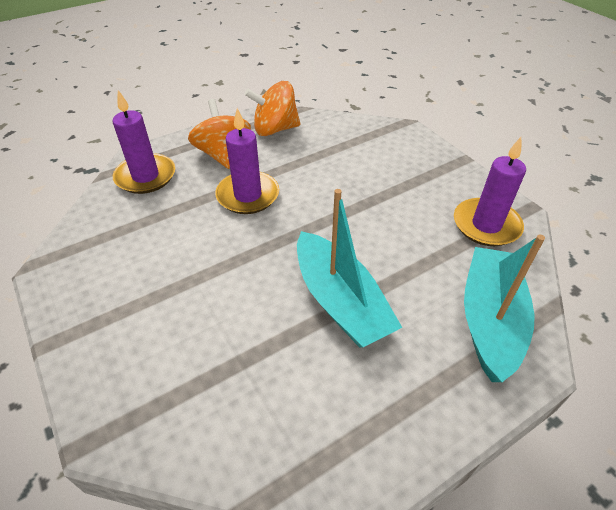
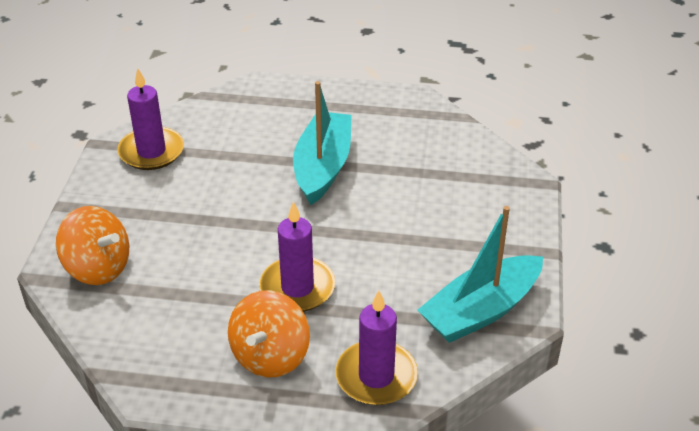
camera: 140 degrees left, 5 degrees down
(275, 129) = (176, 359): orange spinning top -> orange spinning top (98, 267)
(489, 320) = (247, 110): turquoise boat -> turquoise boat (481, 310)

